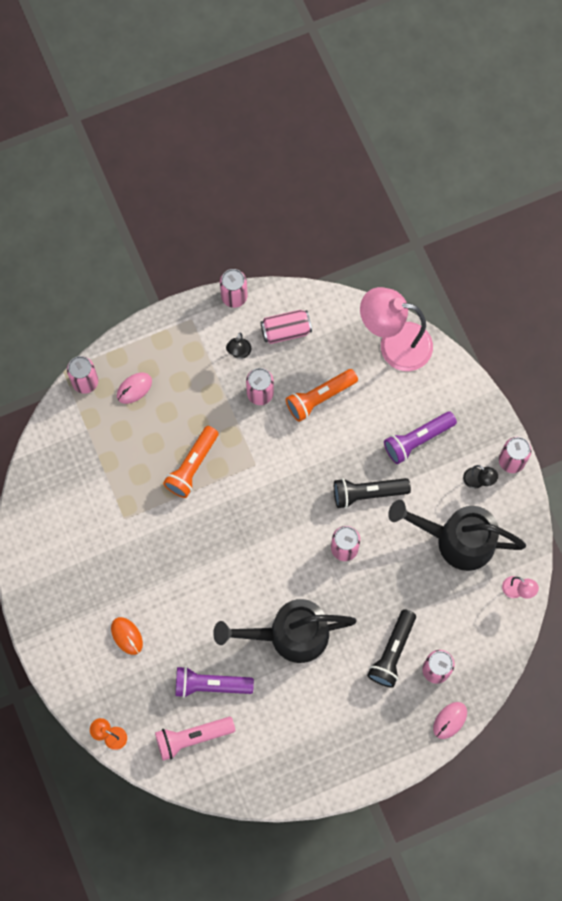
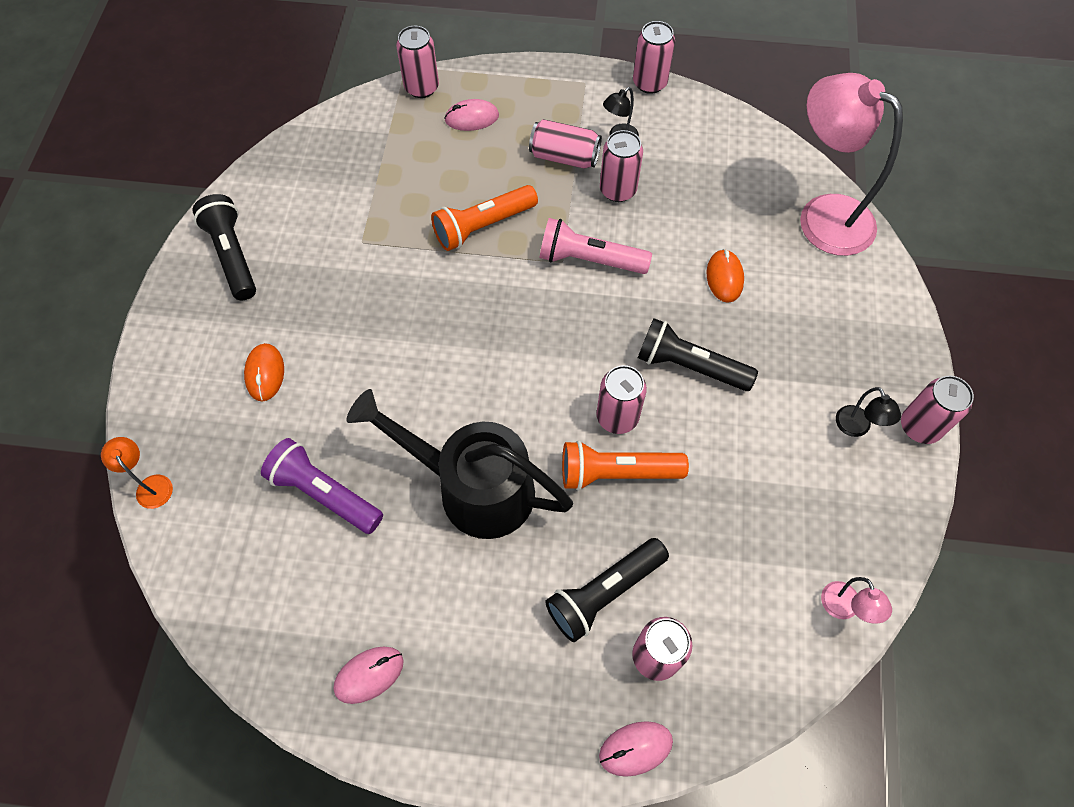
camera: 30 degrees right, 10 degrees down
(50, 573) = (232, 255): none -> black flashlight
(192, 737) = (251, 550): pink flashlight -> pink flashlight (589, 260)
(286, 331) = (690, 142): pink can -> pink can (564, 157)
(298, 763) = (369, 675): none -> pink mouse
(319, 398) = (690, 228): orange flashlight -> orange flashlight (616, 473)
(357, 422) = (724, 277): none -> orange mouse
(417, 440) = (795, 336): purple flashlight -> none
(456, 540) = (785, 488): black watering can -> none

